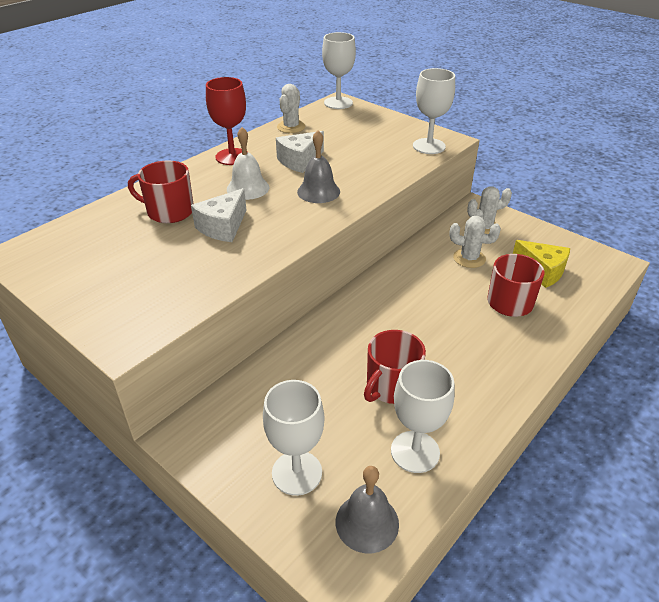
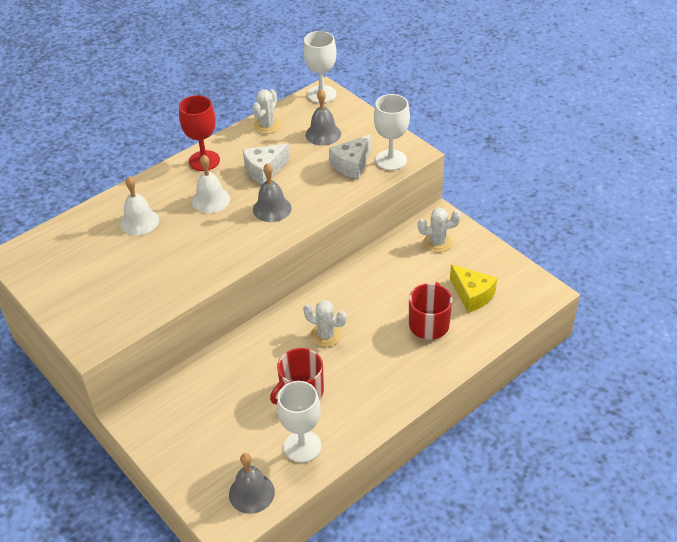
camera: 10 degrees right, 5 degrees up
(169, 211) = (139, 221): red mug -> white bell
(223, 227) = (181, 242): white cheese -> white cheese (352, 165)
(297, 473) = (210, 453): white goblet -> none
(351, 130) = (323, 134): none -> grey bell
(469, 258) = (410, 276): white cactus -> white cactus (326, 335)

